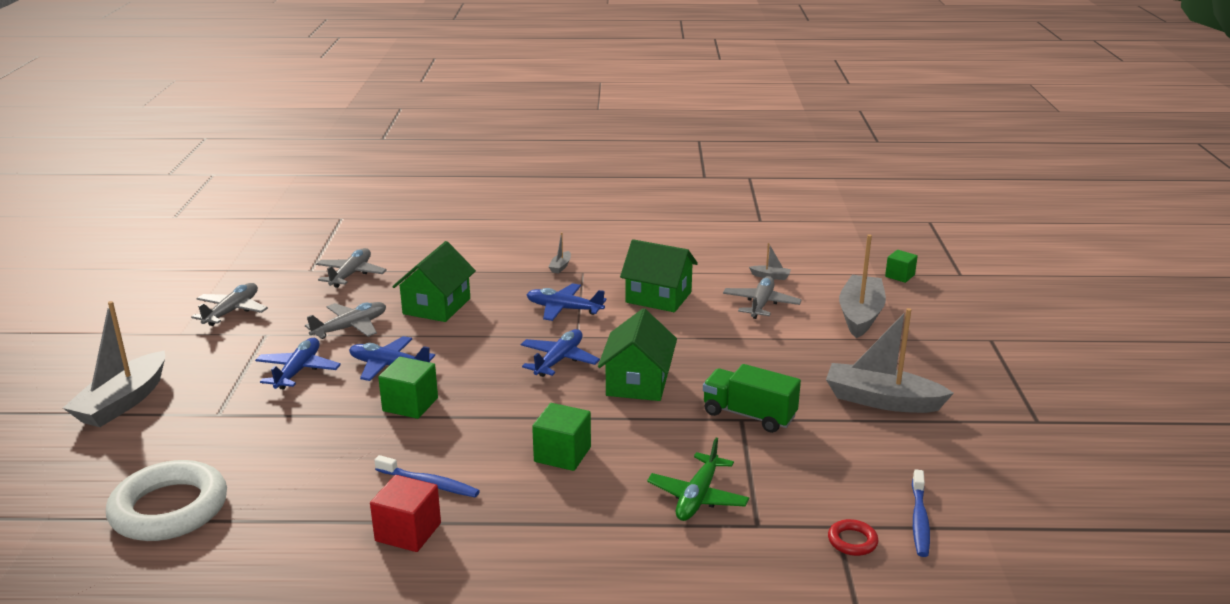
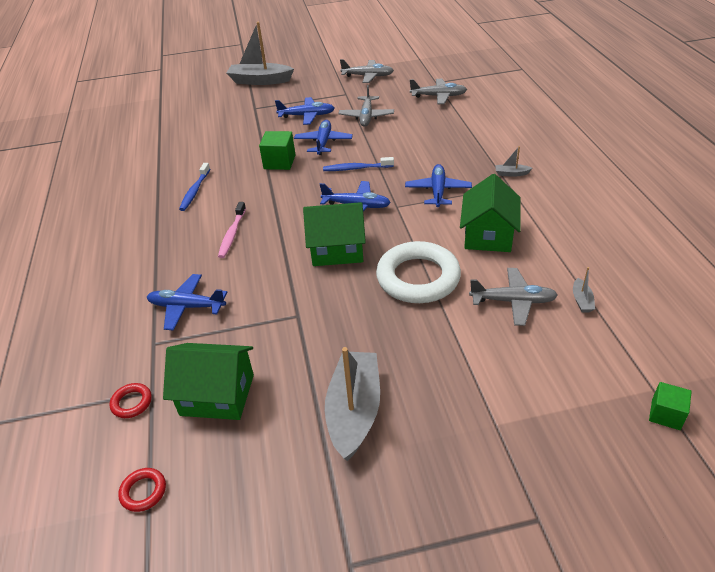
camera: 80 degrees right, 15 degrees up
(169, 509) = (168, 123): white ring -> white ring (418, 278)
(351, 327) = (366, 116): grey plane -> grey plane turned 60 degrees clockwise
(408, 532) = (148, 196): red cube -> none
(436, 306) = (411, 138): green house -> green house (217, 395)
(562, 454) = (232, 234): green cube -> pink toothbrush
(697, 497) = (186, 307): green plane -> blue plane
(749, 415) = (304, 319): green truck -> none
(860, 315) = (533, 382): grey boat -> none
(919, 519) = (160, 449): blue toothbrush -> blue toothbrush (356, 168)
(972, 531) = (143, 491): none -> red ring

